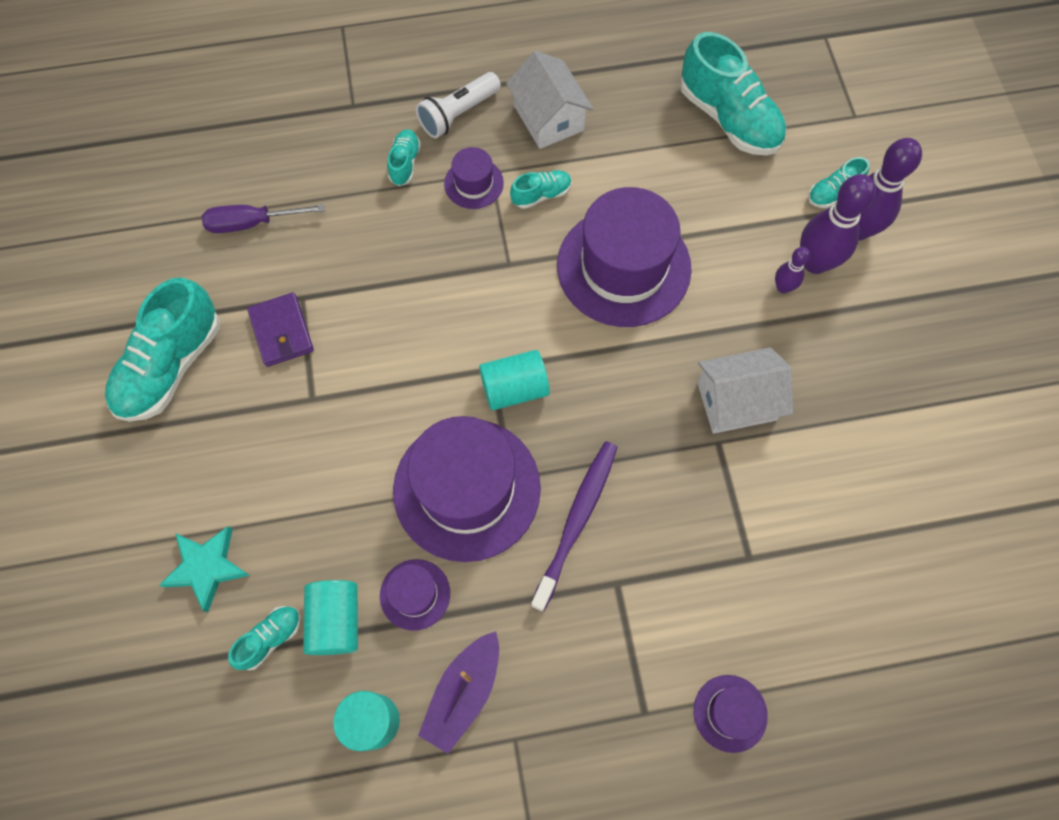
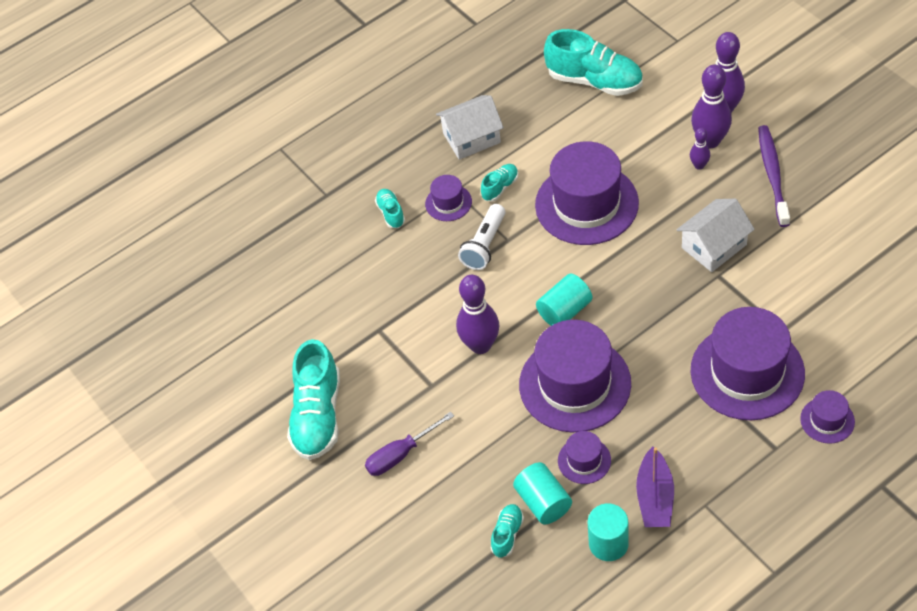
camera: 20 degrees left, 15 degrees down
(207, 567) = (434, 518): turquoise star -> none
(252, 223) = (309, 302): purple screwdriver -> purple screwdriver (400, 454)
(281, 332) = (380, 356): purple wallet -> none
(395, 379) = (480, 345): none -> purple bowling pin
(458, 114) = (406, 165): white flashlight -> white flashlight (484, 245)
(549, 118) = (471, 138): white house -> white house turned 60 degrees counterclockwise
(577, 520) = (659, 365): purple toothbrush -> purple toothbrush (772, 174)
(674, 590) = (747, 372): none -> purple hat
(833, 192) = (694, 93): turquoise shoe -> none

